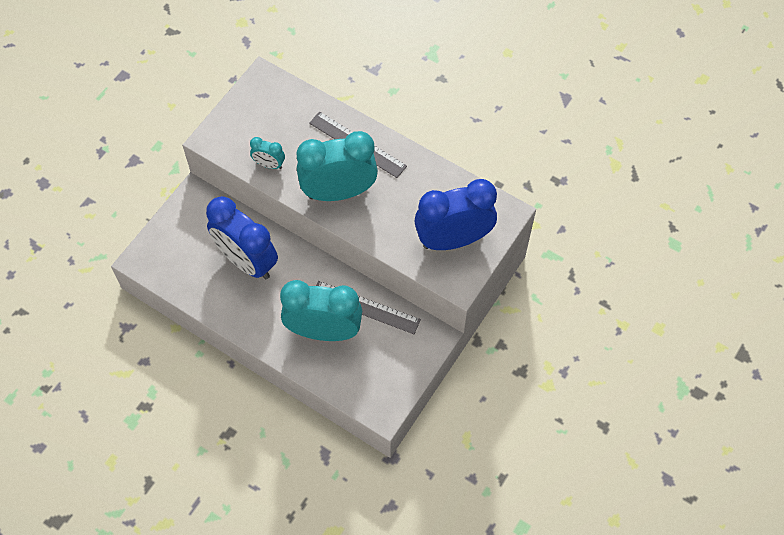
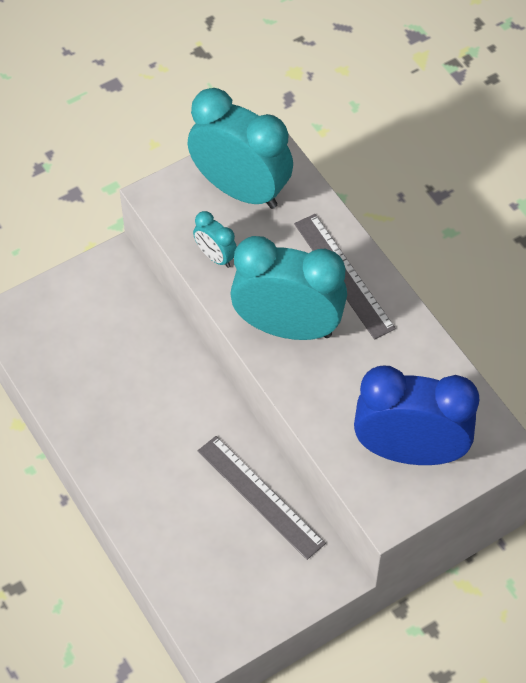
camera: 25 degrees right, 5 degrees down
(247, 261) = (137, 373): blue clock -> none
(324, 331) = (190, 504): turquoise clock -> turquoise clock (241, 190)

